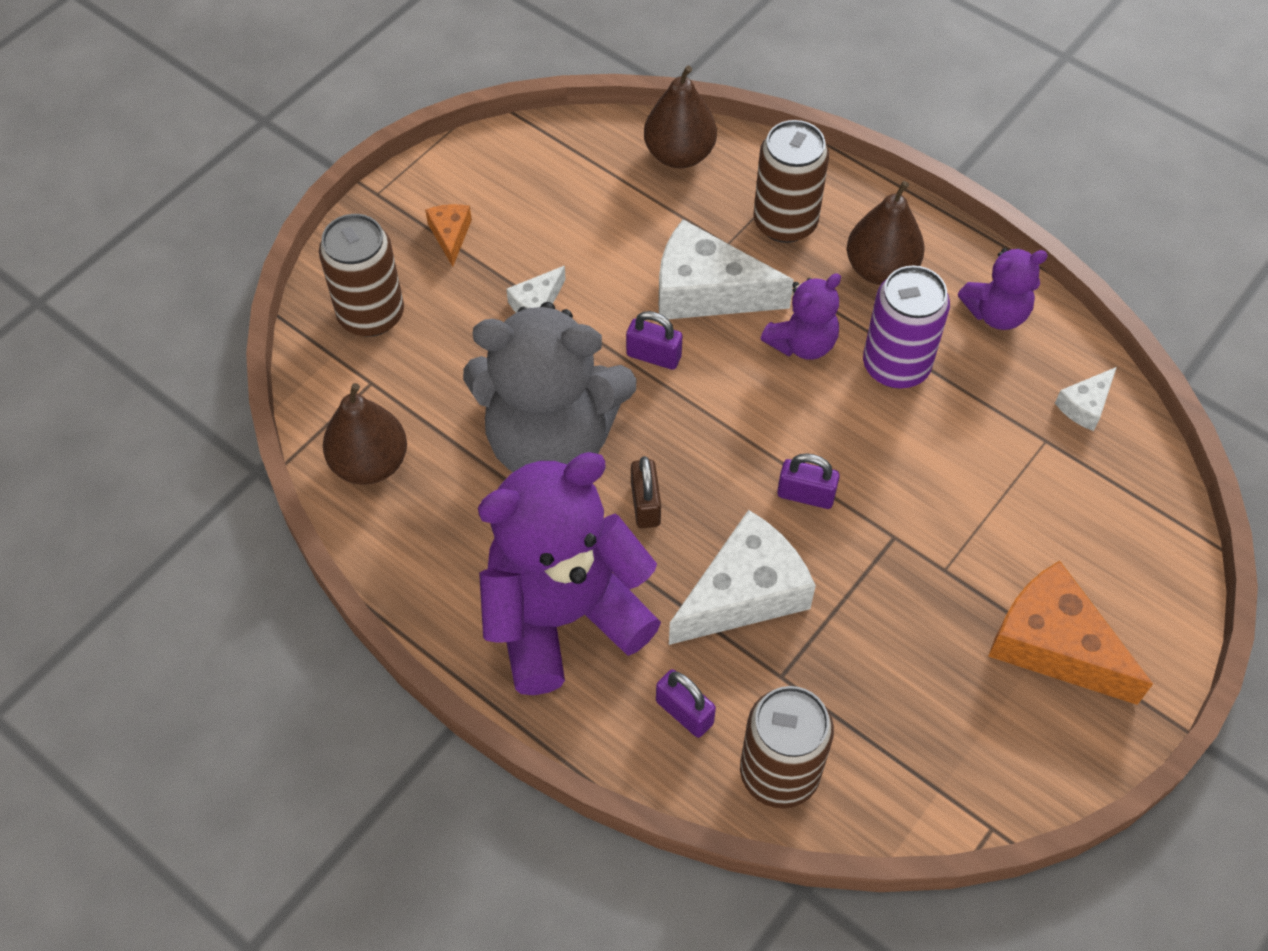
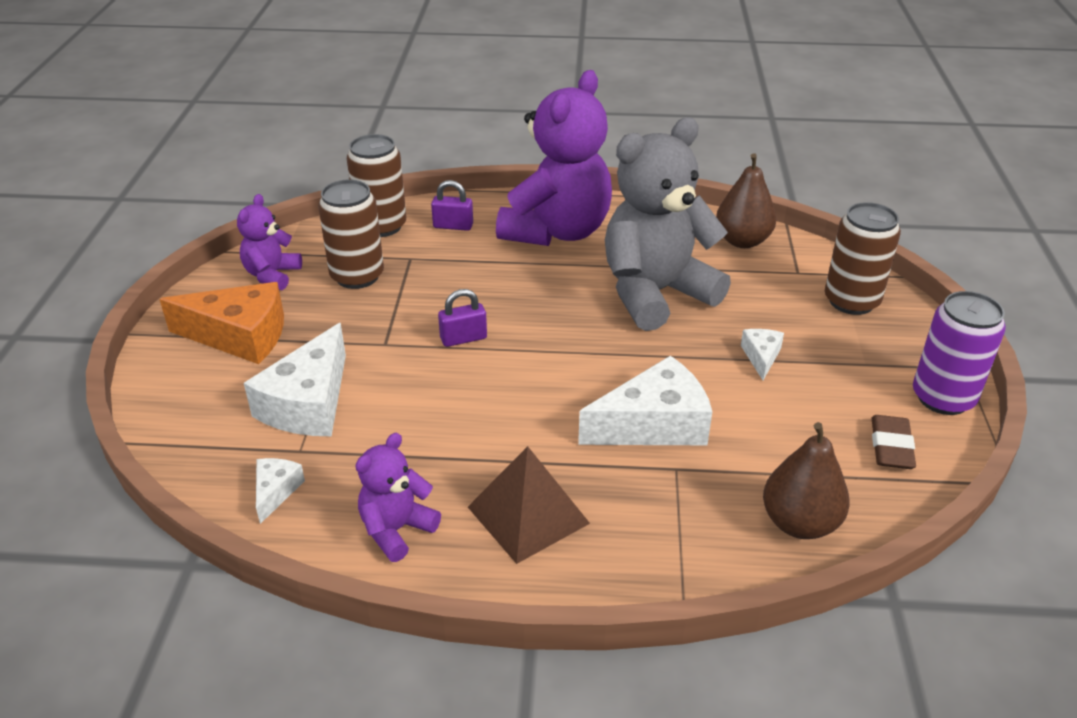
camera: 145 degrees right, 20 degrees down
(450, 235) = (877, 368): orange cheese -> none
(537, 168) = (891, 447): none -> brown eraser
(645, 504) = (563, 291): brown padlock -> none
(654, 356) = (645, 365): purple padlock -> none
(744, 593) = (462, 280): white cheese -> white cheese (308, 403)
(785, 222) = (647, 512): brown can -> brown can (357, 276)
(802, 343) = (545, 425): purple teddy bear -> purple teddy bear (272, 275)
(880, 269) = (528, 515): brown pear -> brown pyramid
(896, 365) = (458, 445): purple can -> purple can (943, 398)

